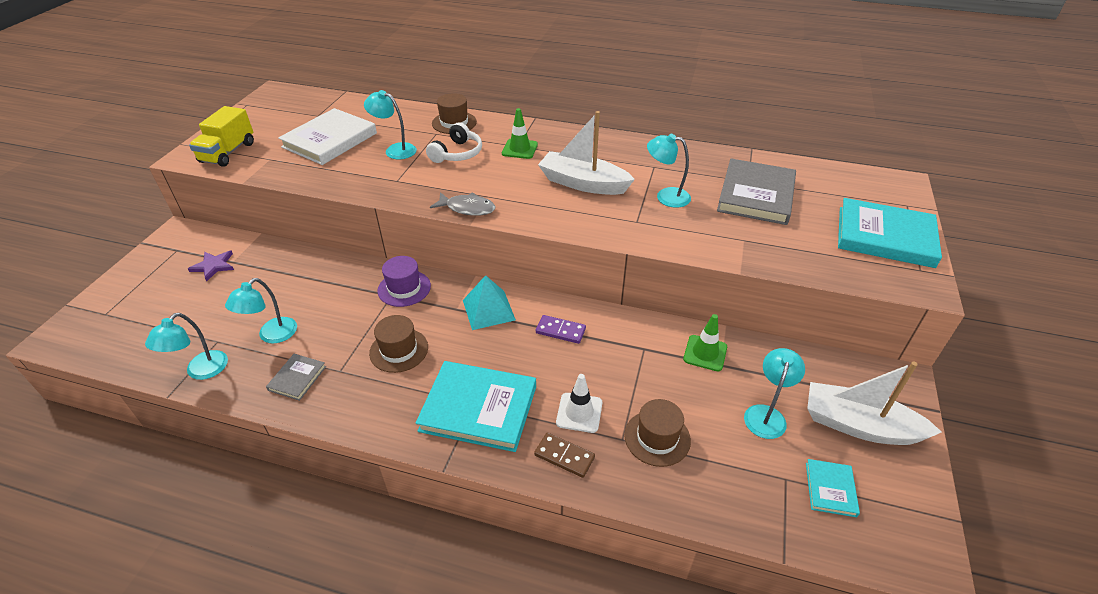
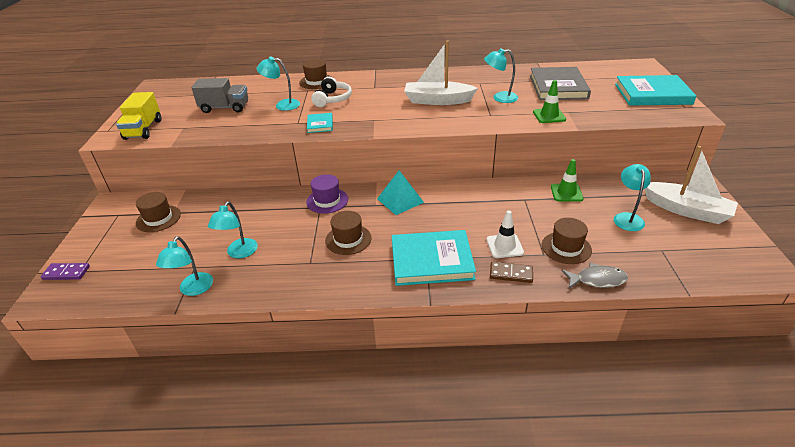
camera: 15 degrees left, 5 degrees down
(213, 266) = (158, 218): purple star -> brown hat
(297, 378) = (278, 275): grey book -> none
(330, 140) = (225, 108): white book -> grey truck
(467, 208) = (364, 129): grey fish -> grey fish (597, 280)
(519, 149) = (377, 89): green traffic cone -> green traffic cone (549, 116)
(560, 331) = (460, 201): purple domino -> purple domino (66, 273)
(830, 489) = (692, 248): turquoise book -> turquoise book (320, 124)
(859, 425) = (686, 210): white boat -> white boat turned 150 degrees counterclockwise

